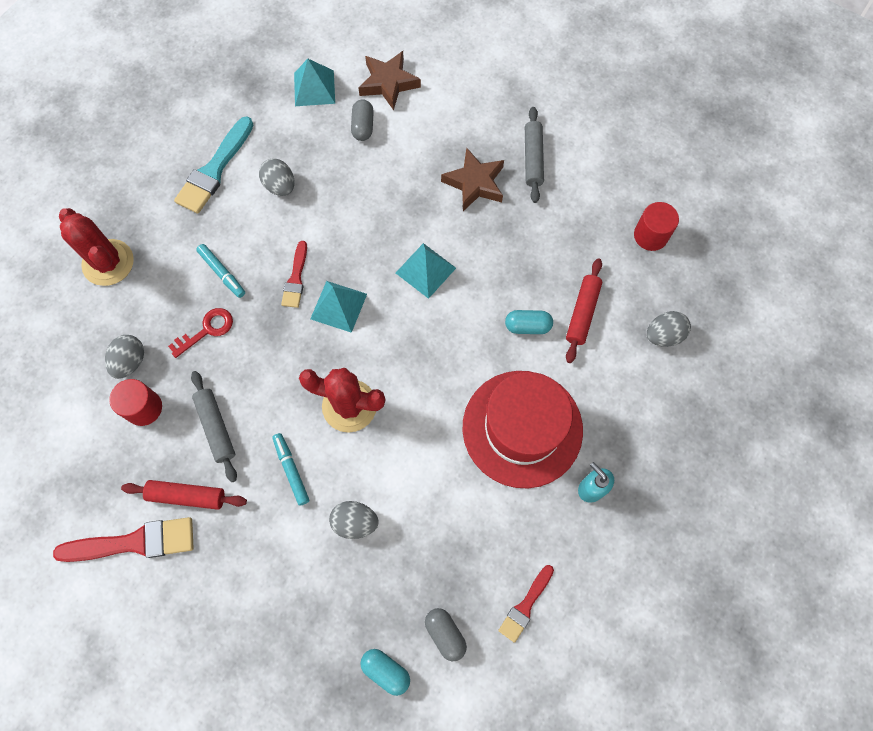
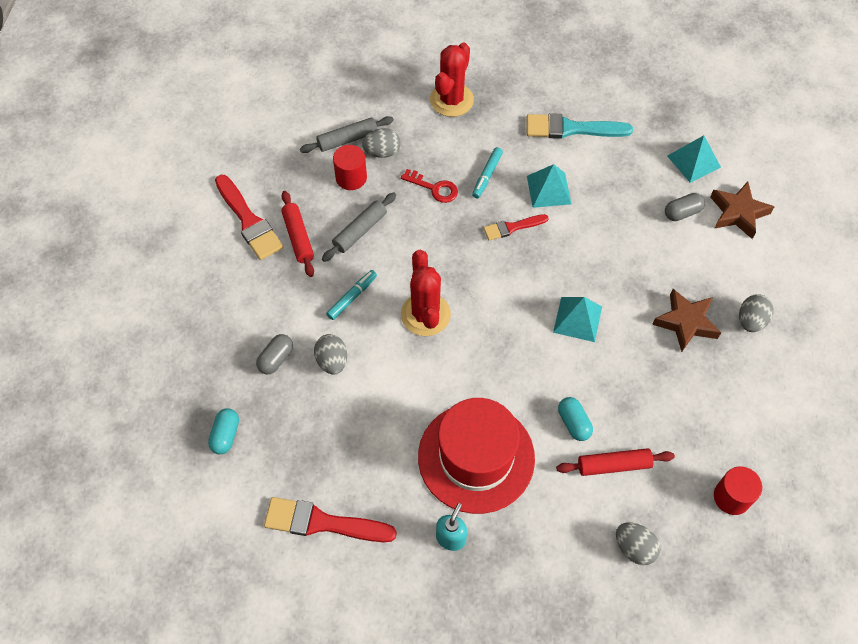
camera: 65 degrees right, 10 degrees down
(280, 186) = (587, 179): grey egg -> grey egg (751, 321)
(339, 306) = (506, 268): turquoise pyramid -> turquoise pyramid (549, 190)
(445, 634) = (272, 468): grey capsule -> grey capsule (276, 359)
(525, 606) = (322, 522): red brush -> red brush, size x1.69
(533, 159) = (743, 360): grey rolling pin -> grey rolling pin (347, 139)

